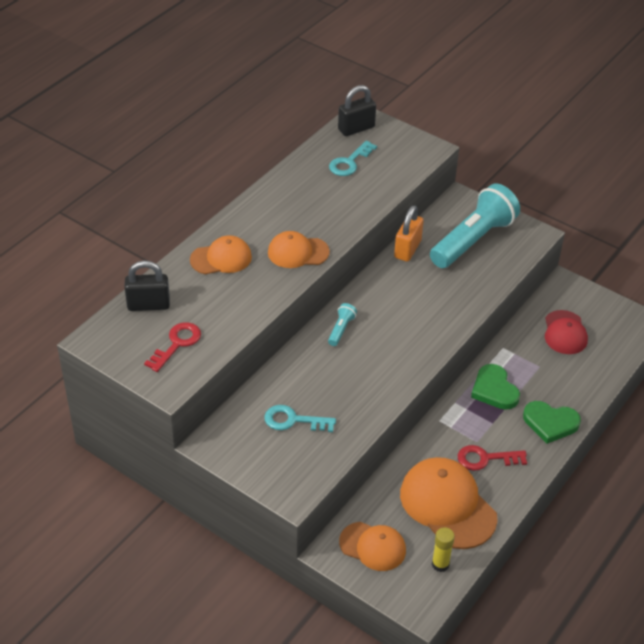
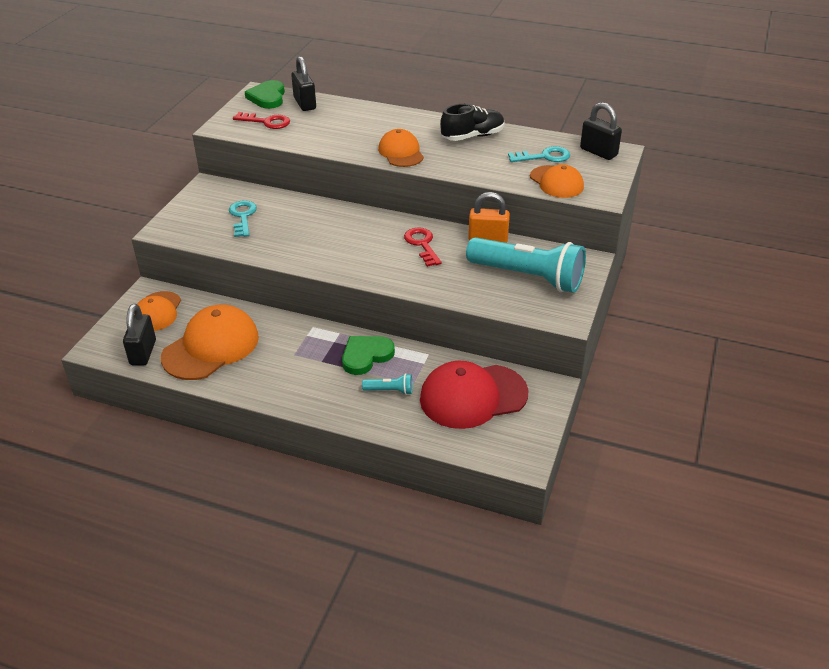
camera: 75 degrees right, 5 degrees down
(221, 258) = (373, 121): orange cap -> orange cap (556, 182)
(289, 196) = (472, 136): none -> black shoe
(341, 329) = (359, 221): turquoise flashlight -> turquoise flashlight (390, 390)
(349, 162) = (544, 157): turquoise key -> turquoise key turned 150 degrees clockwise
(440, 564) = (143, 352): yellow glue stick -> black padlock
(486, 459) = (273, 363): red key -> red key (422, 244)
(550, 423) = (335, 401): green heart -> green heart (267, 97)
(565, 333) = (473, 396): red cap -> red cap, size x1.64

